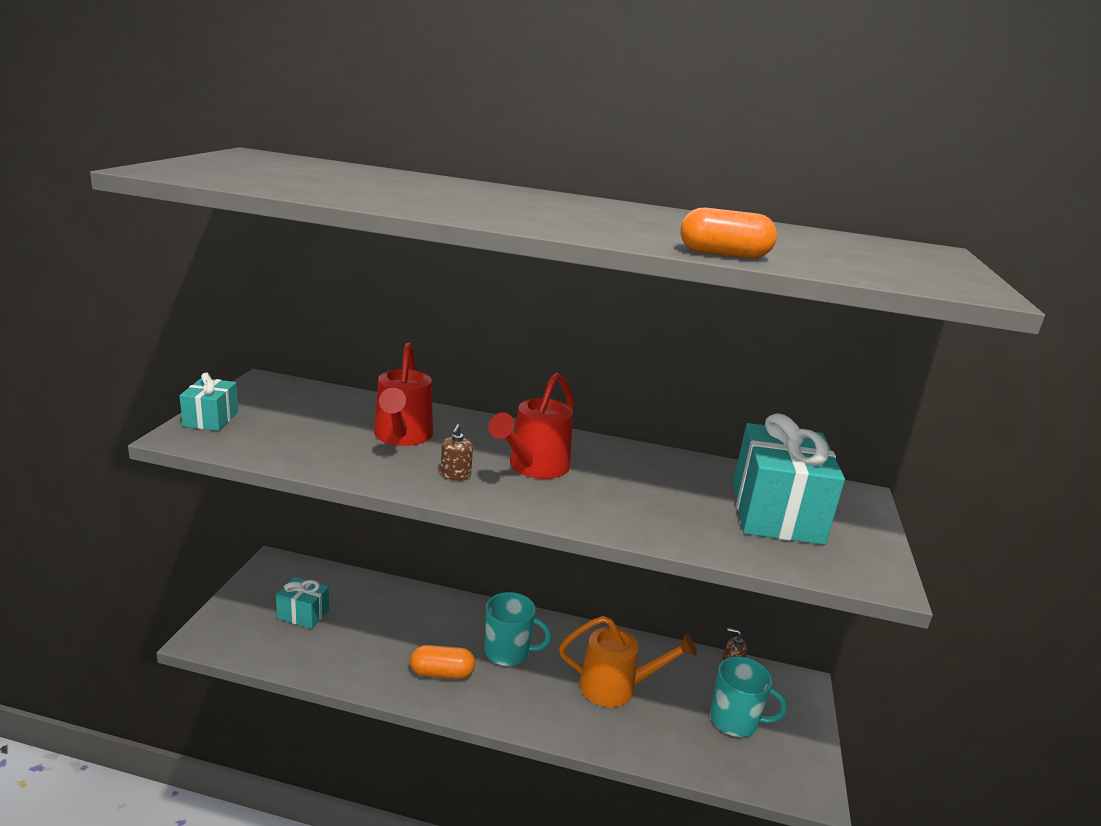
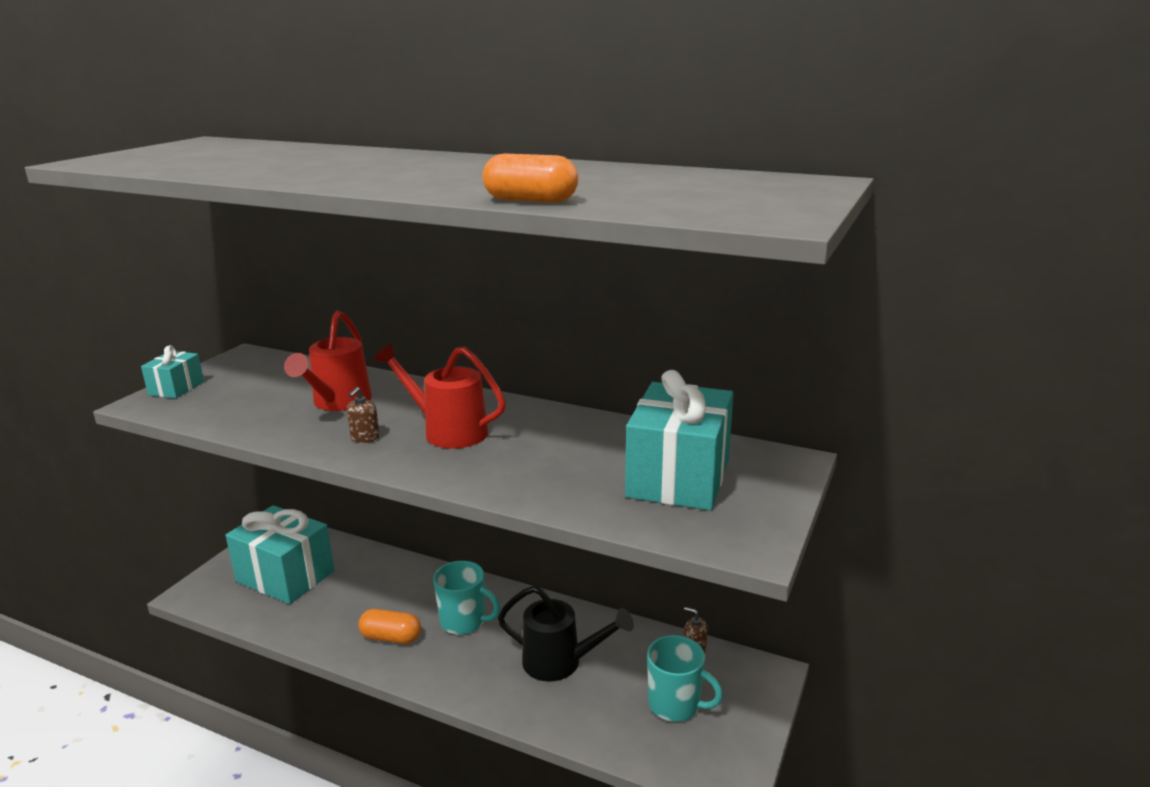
camera: 15 degrees right, 0 degrees up
(303, 614) = (285, 576): turquoise gift -> turquoise gift, size x1.99
(534, 468) = (447, 431): red watering can -> red watering can turned 75 degrees clockwise
(616, 687) = (560, 662): orange watering can -> black watering can

